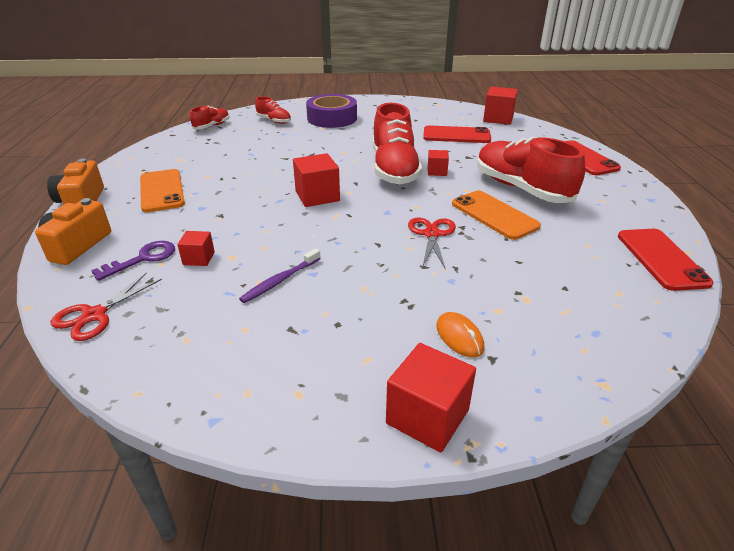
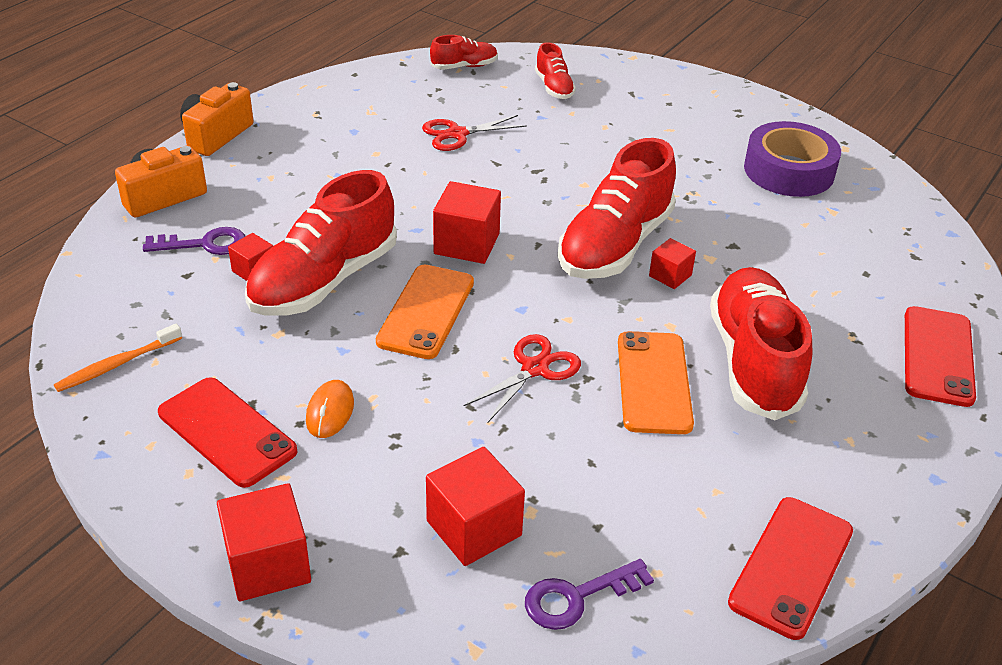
camera: 35 degrees right, 5 degrees up
(95, 315) = (109, 291): red scissors -> red scissors (457, 134)
(156, 356) = (117, 364): none -> orange toothbrush
(162, 191) = (306, 155): orange phone -> orange phone (426, 312)
(254, 245) = (324, 281): none -> red shoe
(280, 280) = (301, 341): purple toothbrush -> none
(332, 118) = (640, 114): purple tape -> purple tape (788, 171)
(456, 135) = (788, 223): red phone -> red phone (226, 432)
(459, 337) = (398, 509): orange mouse -> orange mouse (330, 412)
(498, 118) = (908, 218): red cube -> red cube (474, 528)
(607, 325) = (577, 597): none -> purple key

